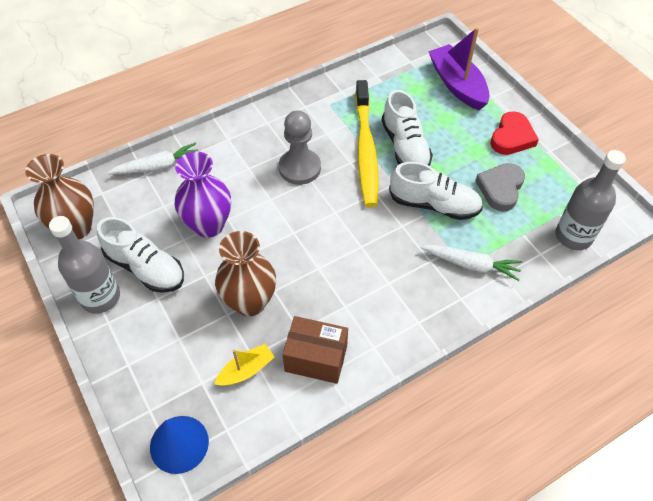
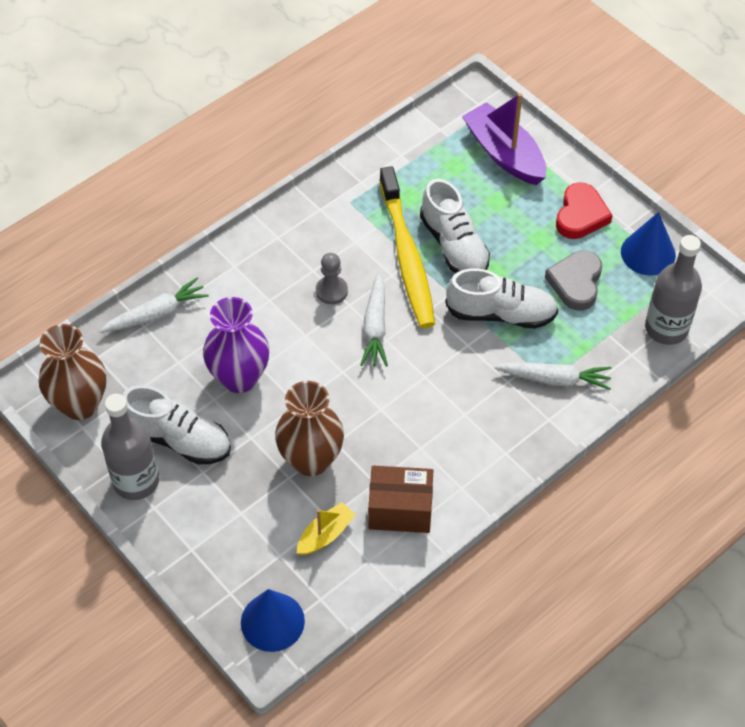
camera: 10 degrees left, 0 degrees up
(299, 168) = (331, 291): grey pawn -> grey pawn, size x0.62
(328, 200) = (375, 326): none -> white carrot
(564, 173) = (648, 253): none -> blue cone

